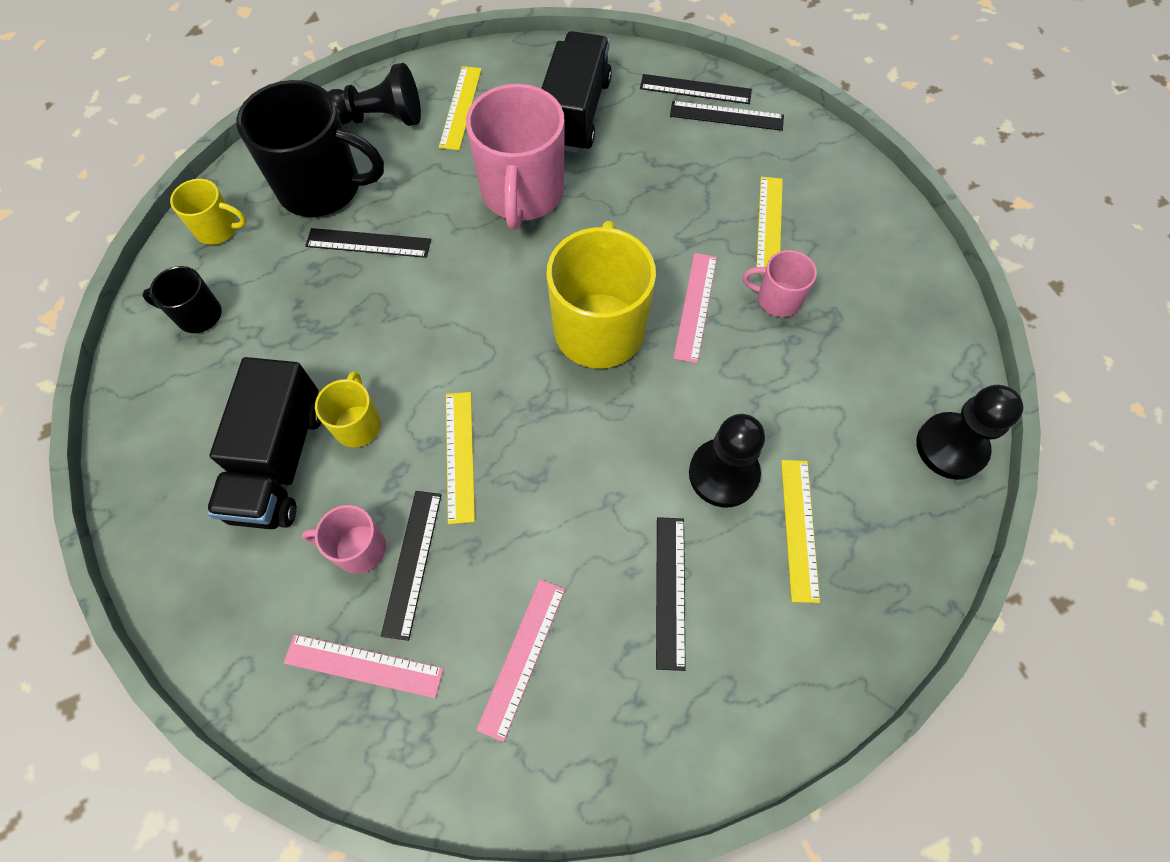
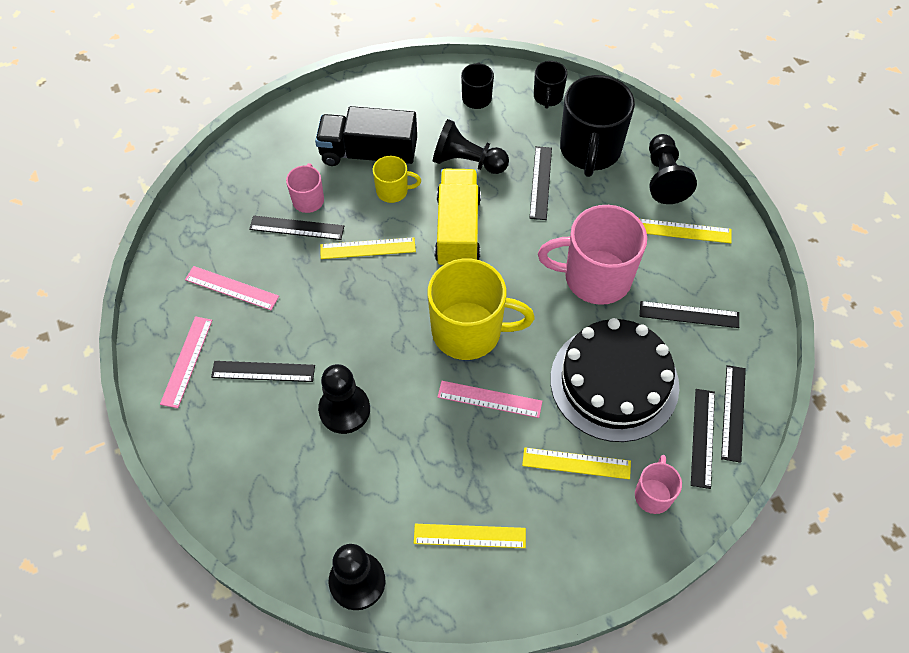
camera: 90 degrees right, 5 degrees down
(218, 229) = (548, 97): yellow mug -> black mug
(318, 328) = (467, 162): none -> black pawn
(364, 665) = (238, 209): pink ruler -> pink ruler (187, 361)
(438, 340) = (458, 230): none -> yellow truck
(575, 113) = (689, 314): black truck -> black ruler
(665, 185) = (614, 382): none -> black cake
(777, 299) = (498, 462): pink mug -> pink mug (653, 494)
(799, 529) = (299, 457): yellow ruler -> yellow ruler (469, 536)

